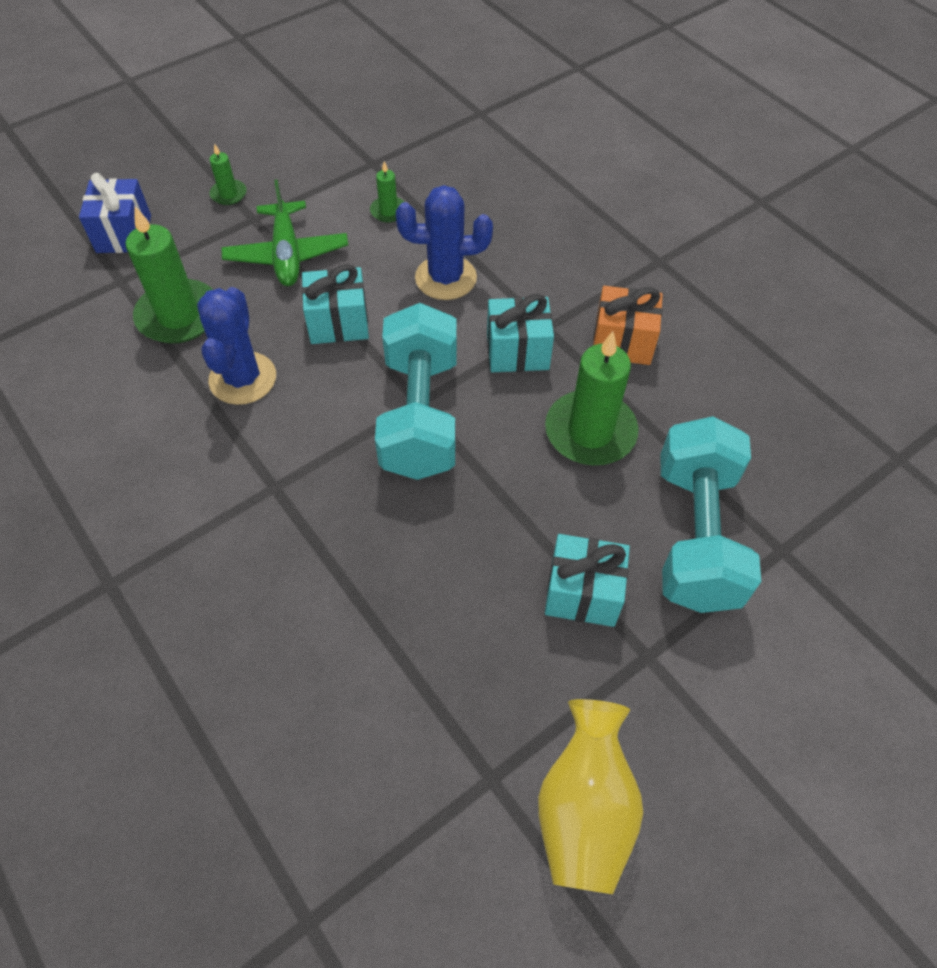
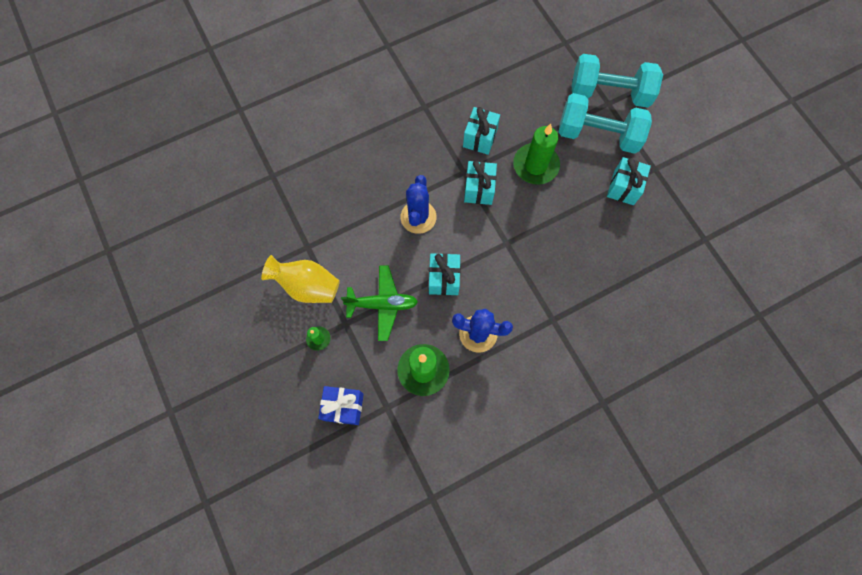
camera: 80 degrees left, 15 degrees up
(388, 211) = (355, 242): green candle -> none
(420, 415) = (515, 243): turquoise dumbbell -> turquoise dumbbell (609, 93)
(584, 810) = (718, 207): yellow vase -> yellow vase (307, 286)
(622, 342) = (480, 138): orange gift -> turquoise gift

